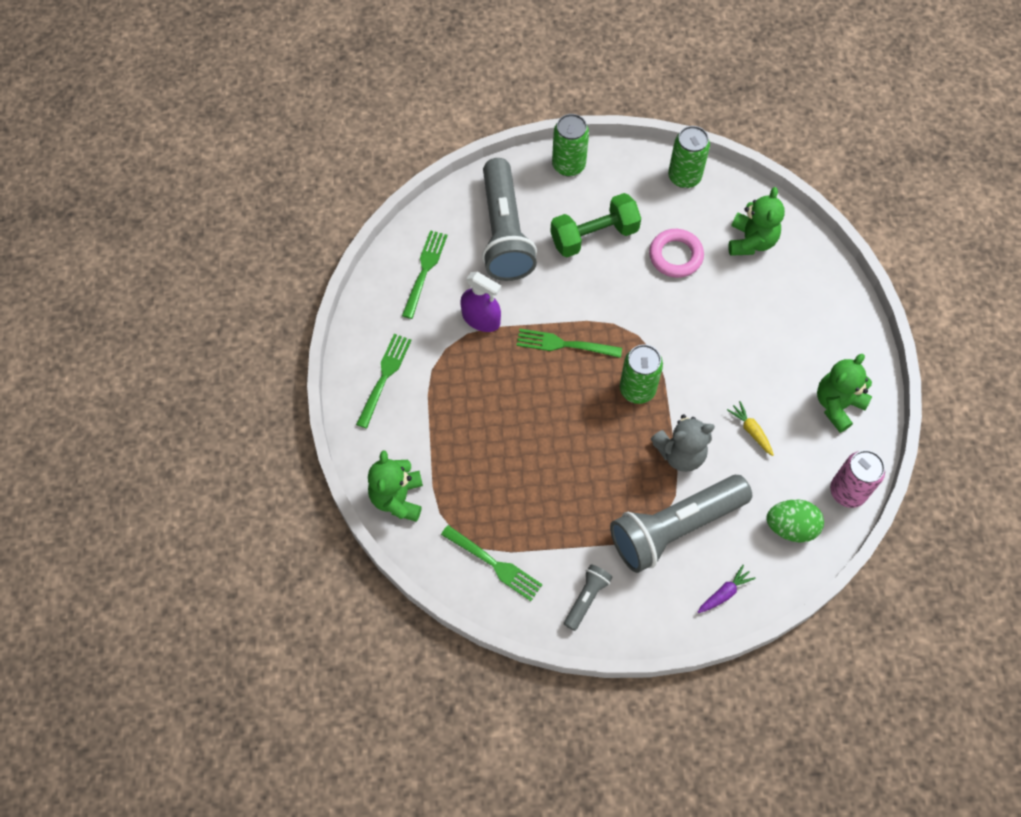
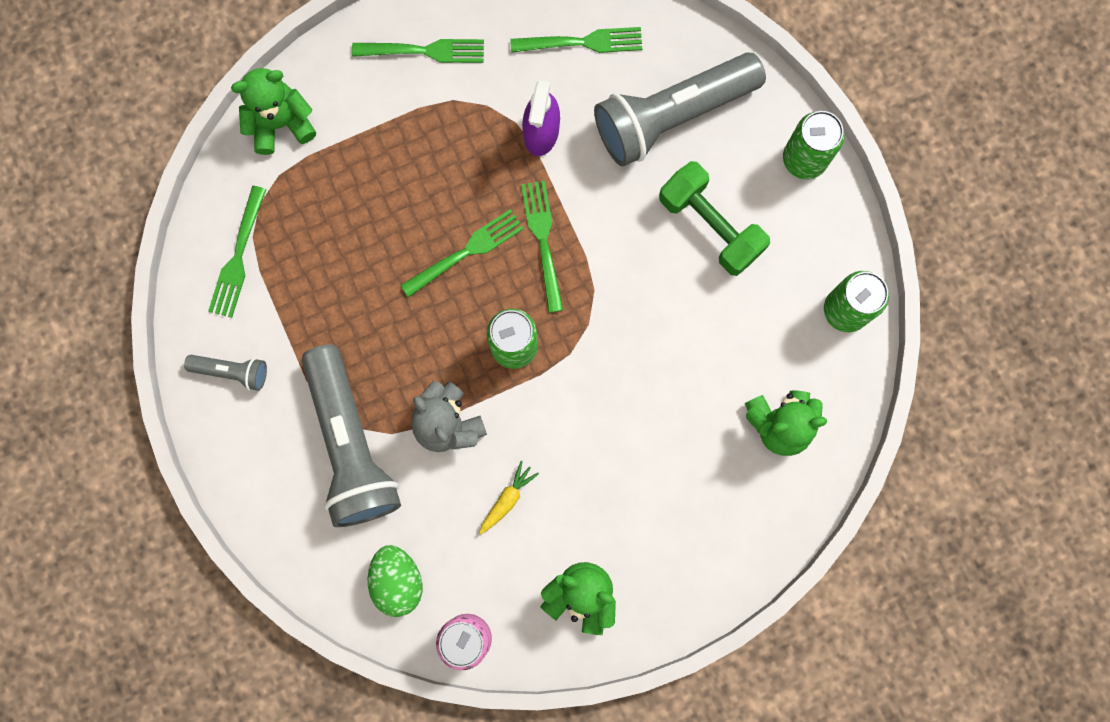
camera: 70 degrees right, 15 degrees up
(553, 399) = (465, 252): none -> green fork
(674, 528) = (350, 445): grey flashlight -> grey flashlight turned 150 degrees counterclockwise
(675, 256) = (720, 335): pink ring -> none
(724, 593) = (289, 525): purple carrot -> none

